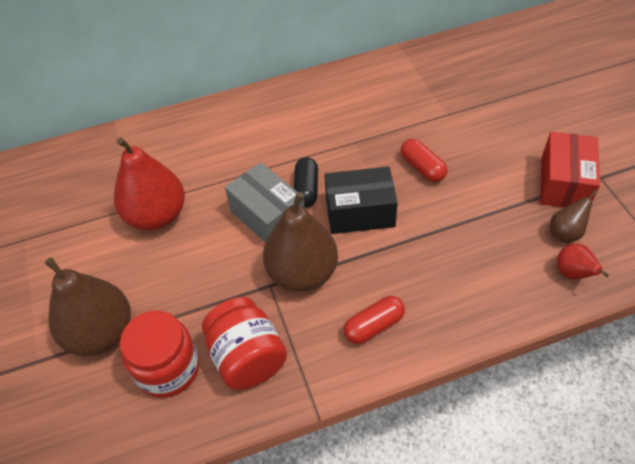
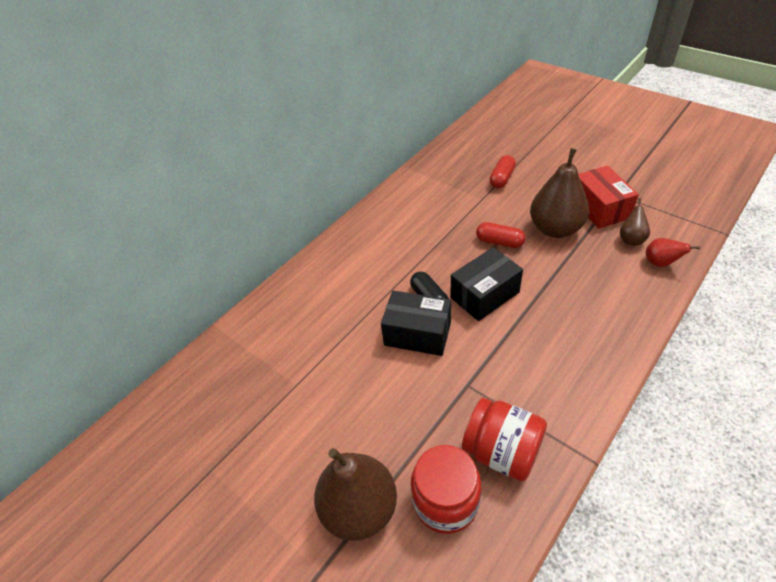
camera: 30 degrees left, 5 degrees down
(156, 216) = (323, 382): red pear -> none
(268, 216) = (417, 333): grey box -> black box
(302, 273) = (484, 362): brown pear -> brown pear (555, 229)
(374, 326) = (571, 370): red capsule -> red capsule (502, 178)

